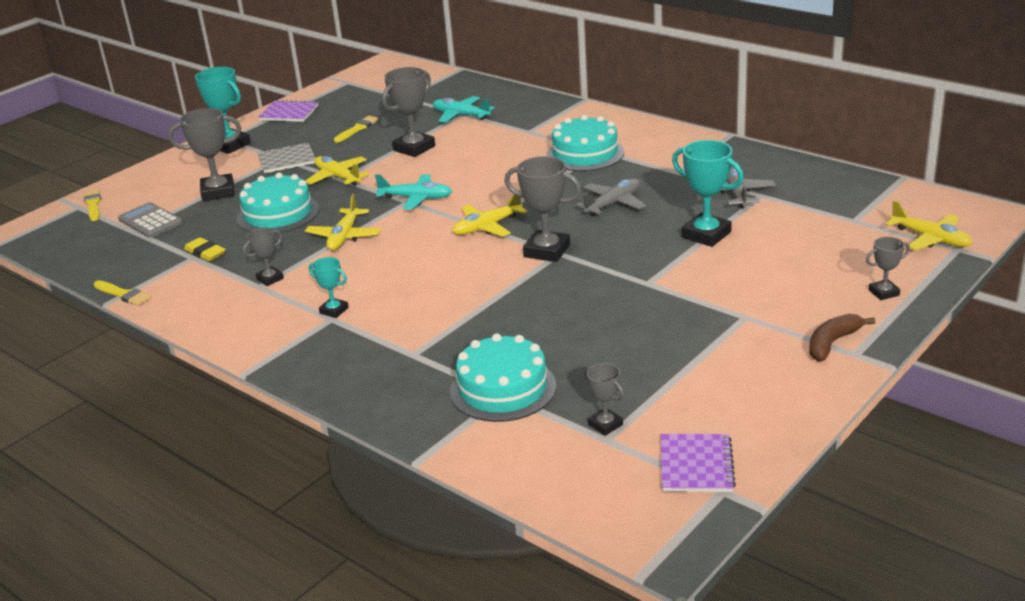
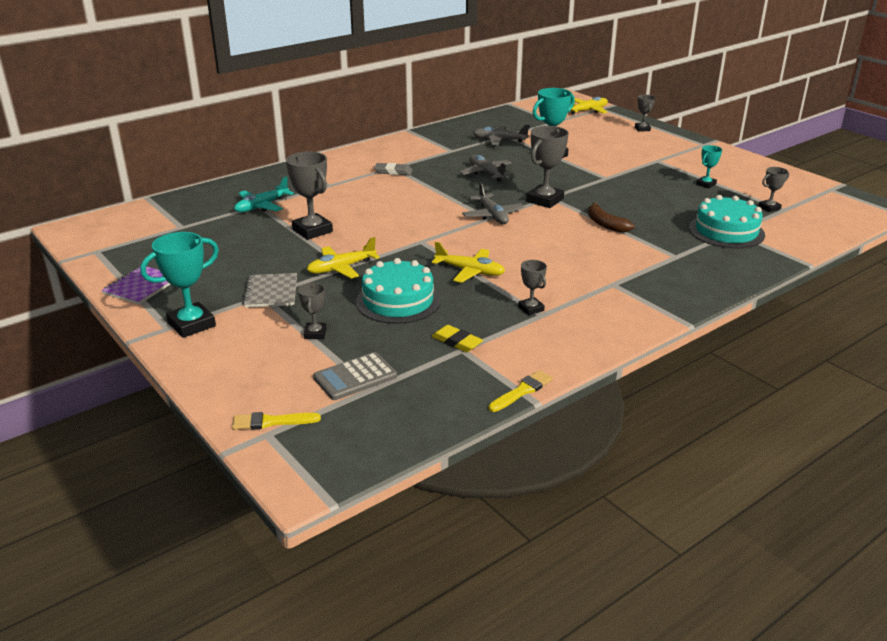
camera: 80 degrees left, 0 degrees up
(205, 253) = (457, 342): yellow eraser -> yellow eraser turned 75 degrees clockwise
(218, 192) = (315, 333): grey trophy -> grey trophy, size x0.55
(334, 310) = (600, 282): turquoise trophy -> turquoise trophy (706, 184)
(357, 129) = (234, 253): yellow brush -> none
(416, 198) = (419, 237): turquoise plane -> none
(487, 227) = (492, 215): yellow plane -> grey plane
(585, 154) = (393, 172): turquoise cake -> grey eraser
(696, 465) = (808, 192): purple notebook -> none
(832, 343) = (691, 147): brown banana -> brown banana (605, 224)

